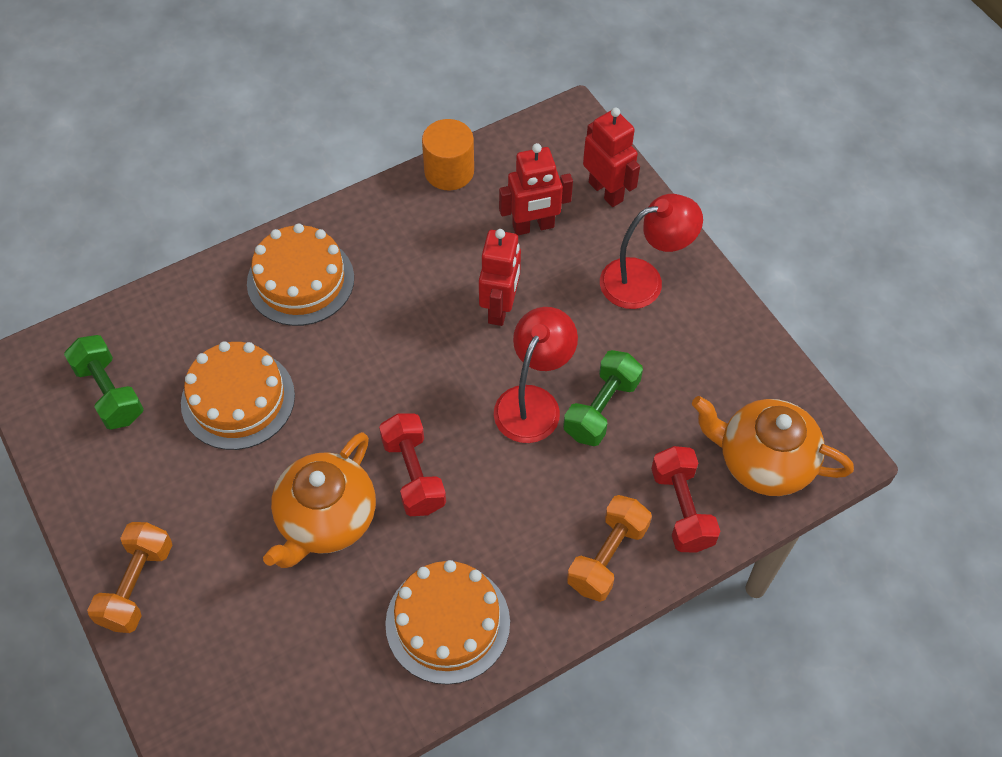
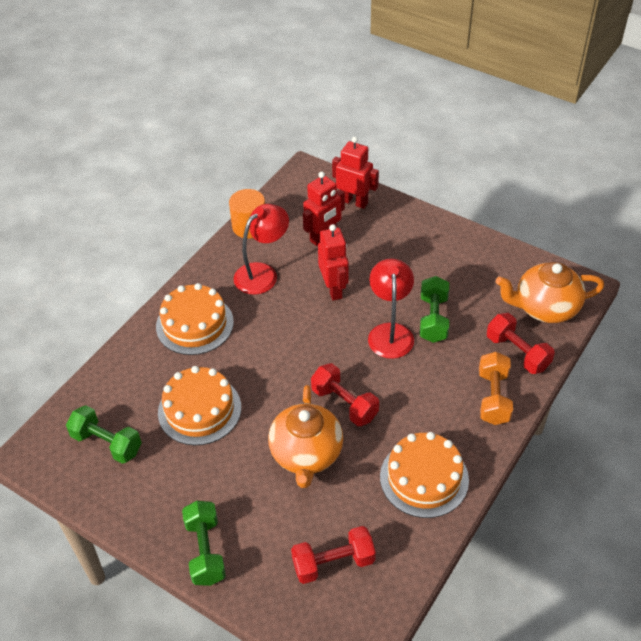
camera: 25 degrees left, 10 degrees down
(137, 585) = (205, 551): orange dumbbell -> green dumbbell
(270, 677) = (333, 563): none -> red dumbbell
(644, 280) = (409, 240): red lamp -> red lamp (262, 273)

